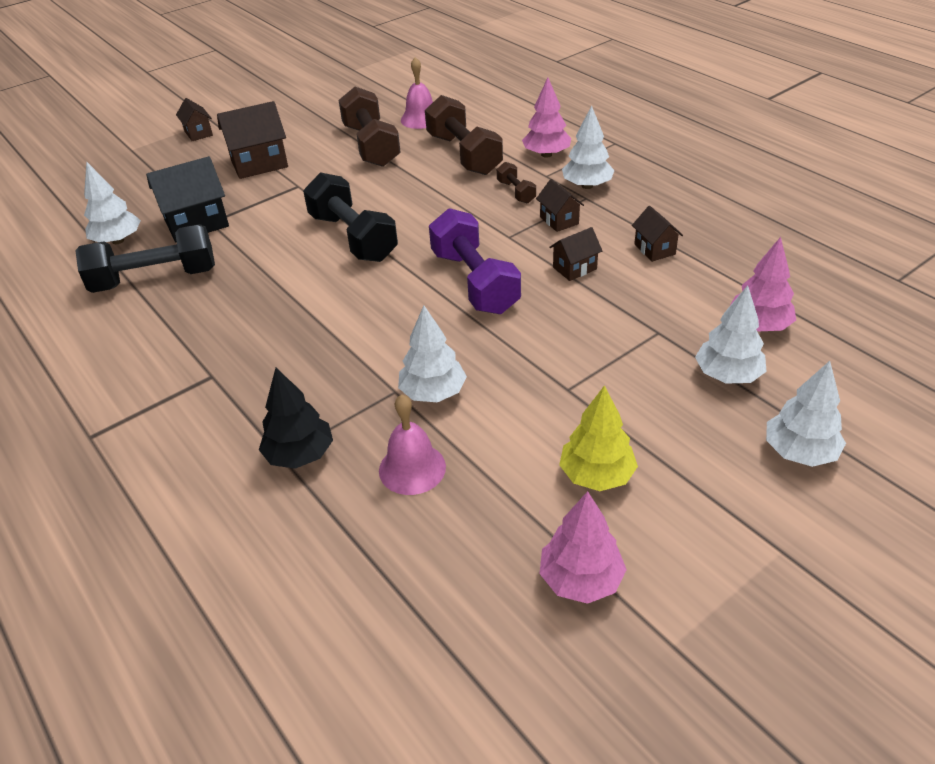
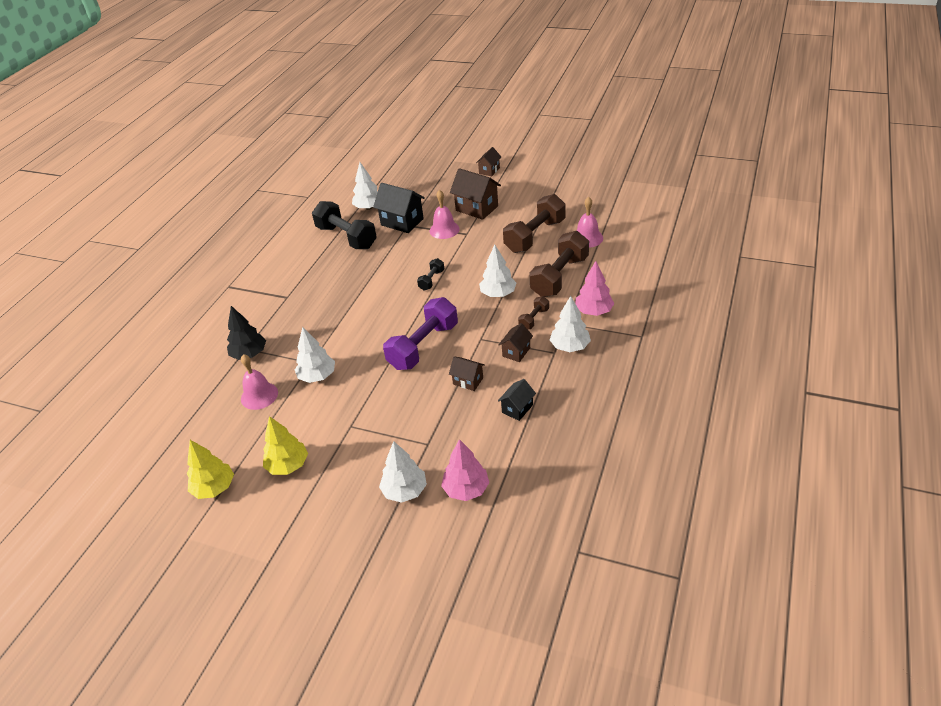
camera: 60 degrees right, 0 degrees up
(265, 198) = (444, 230): none -> pink bell
(353, 237) = (431, 280): black dumbbell -> black dumbbell, size x0.48
(580, 579) = (214, 488): pink tree -> yellow tree
(654, 249) = (517, 408): brown house -> black house
(799, 452) = (352, 547): white tree -> white tree (498, 294)

